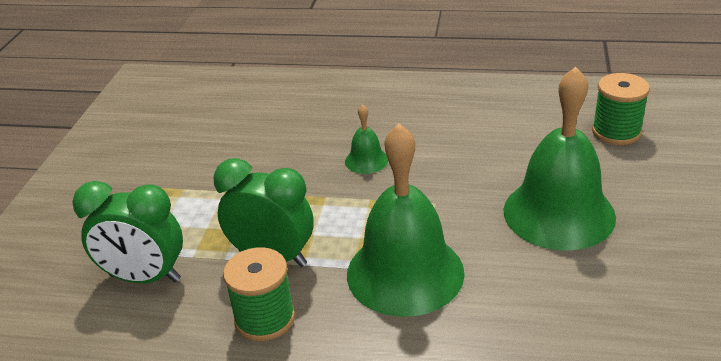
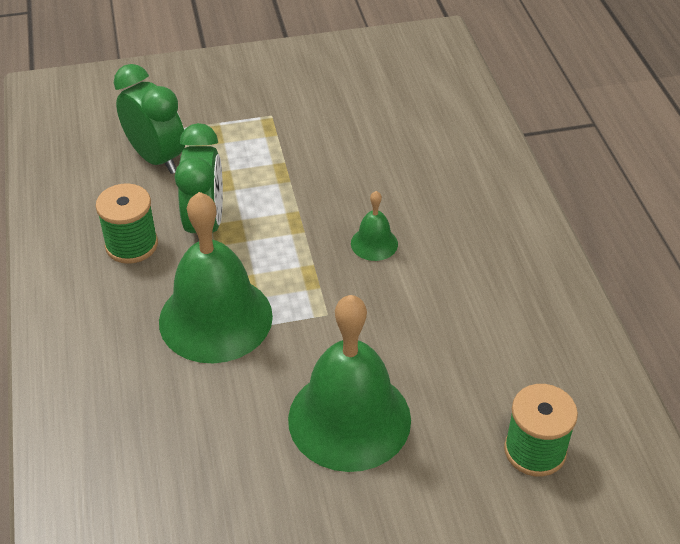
camera: 65 degrees right, 10 degrees up
(145, 278) = (156, 158): green clock -> green clock turned 150 degrees clockwise

